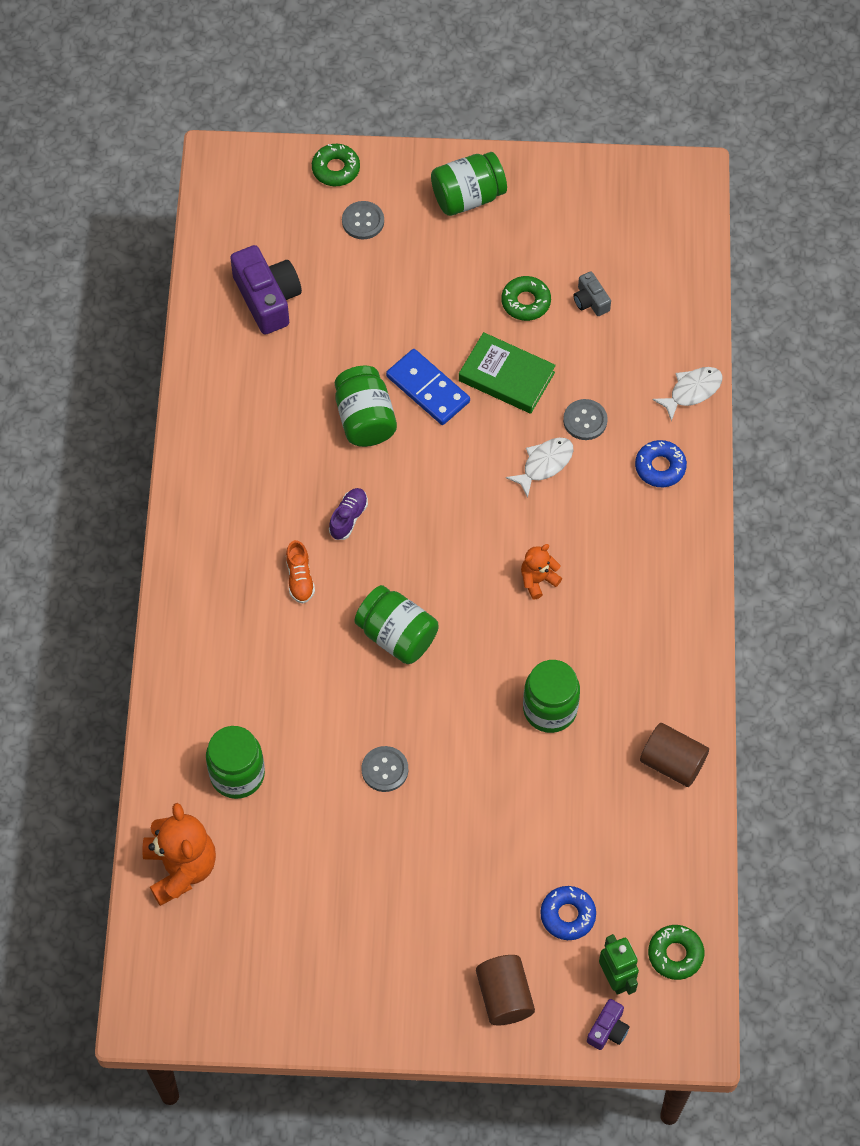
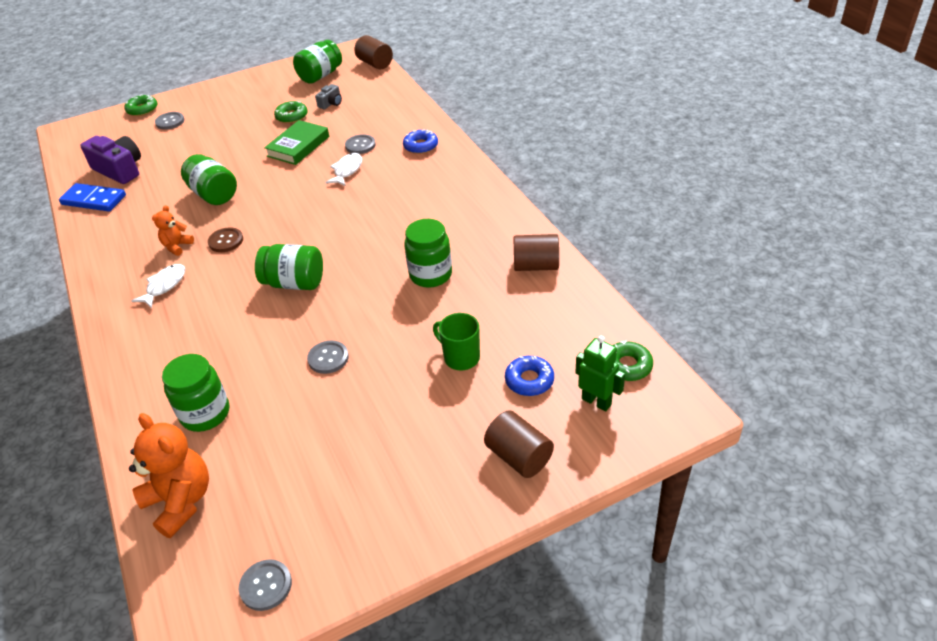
camera: 25 degrees left, 20 degrees down
(223, 998) = (266, 586): none -> grey button
(300, 578) = (204, 283): orange shoe -> none
(348, 518) = (226, 241): purple shoe -> brown button
(428, 389) = (250, 168): blue domino -> blue domino (94, 200)
(468, 197) = (231, 93): green jar -> green jar (320, 75)
(506, 377) = (298, 146): green book -> green book turned 60 degrees counterclockwise
(517, 846) = (460, 357): none -> green mug
(538, 580) = (378, 219): orange teddy bear -> orange teddy bear (177, 246)
(590, 301) = (331, 103): grey camera -> grey camera turned 90 degrees counterclockwise
(608, 1030) = (618, 438): purple camera -> none
(692, 391) = (416, 113): white fish -> white fish (164, 286)
(696, 234) = (375, 63): none -> brown cylinder

